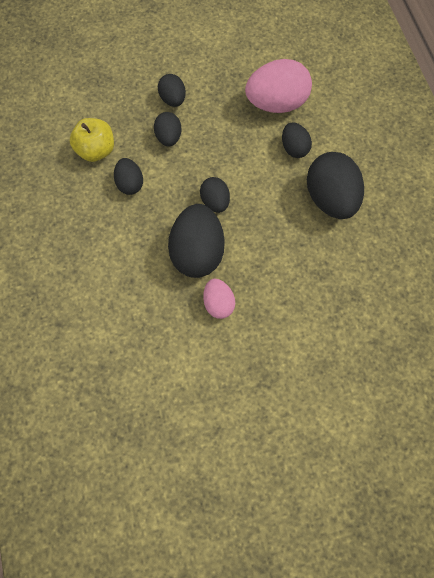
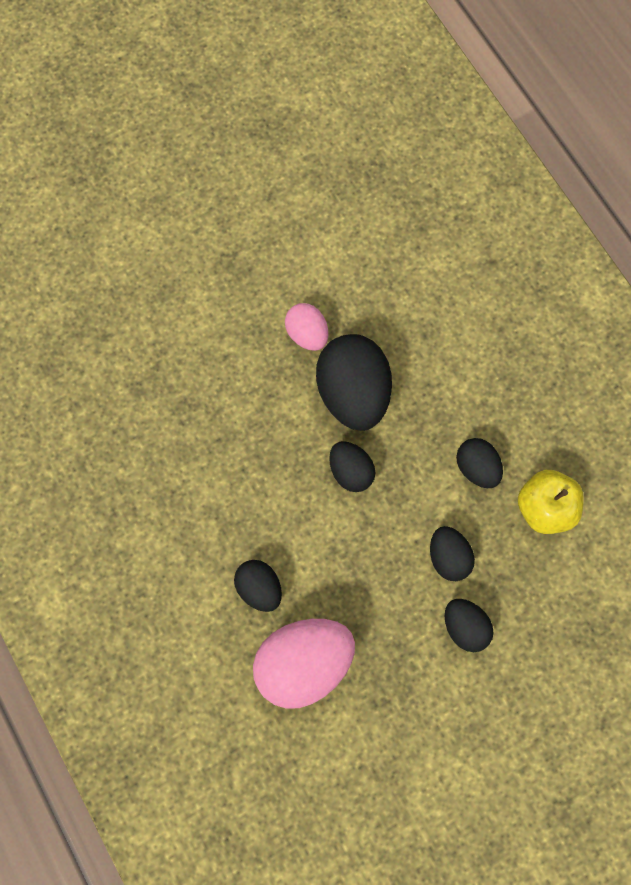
camera: 165 degrees right, 5 degrees up
(330, 199) = (191, 518): black egg -> none

